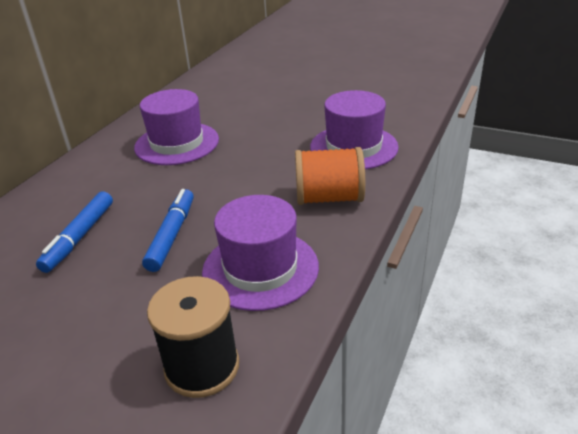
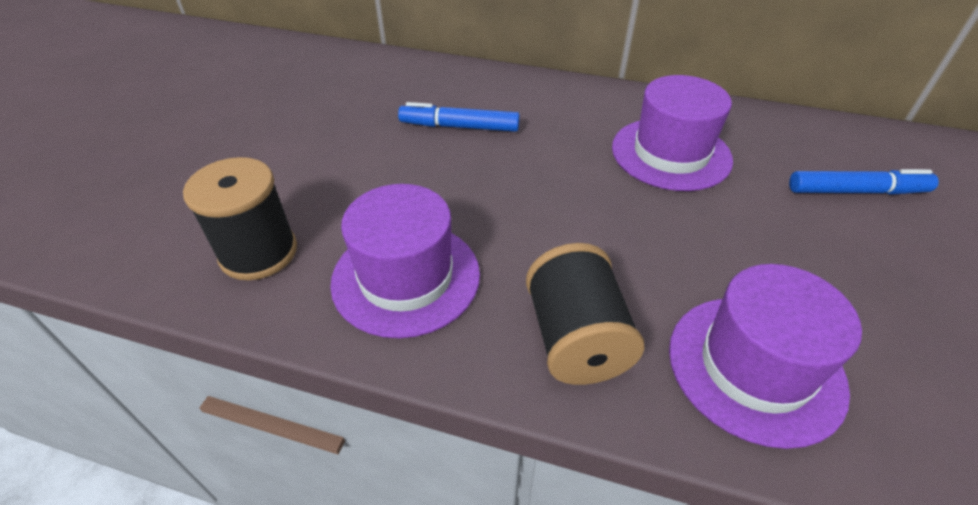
camera: 80 degrees right, 10 degrees up
(172, 235) = (467, 190): blue marker -> blue marker (856, 191)
(329, 198) = (576, 339): orange spool -> black spool

